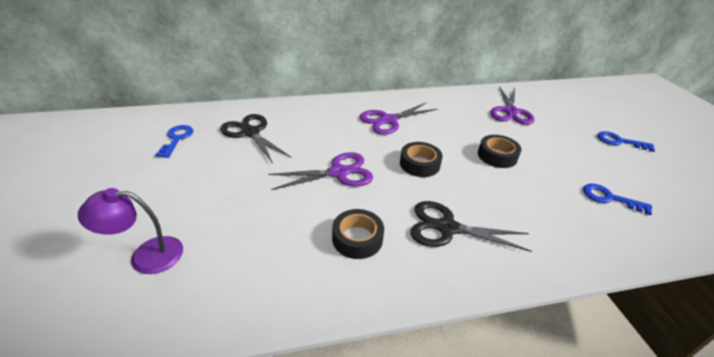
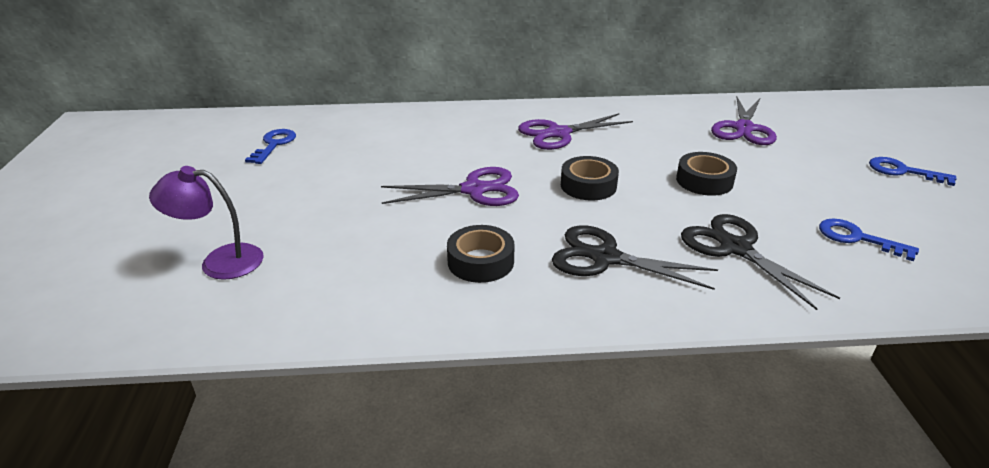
camera: 10 degrees right, 5 degrees down
(250, 133) = (368, 141): black scissors -> black scissors (735, 248)

